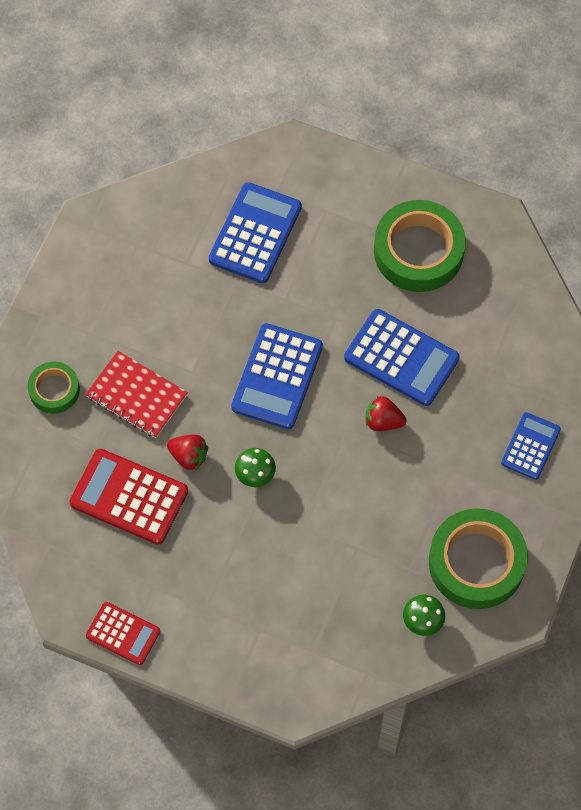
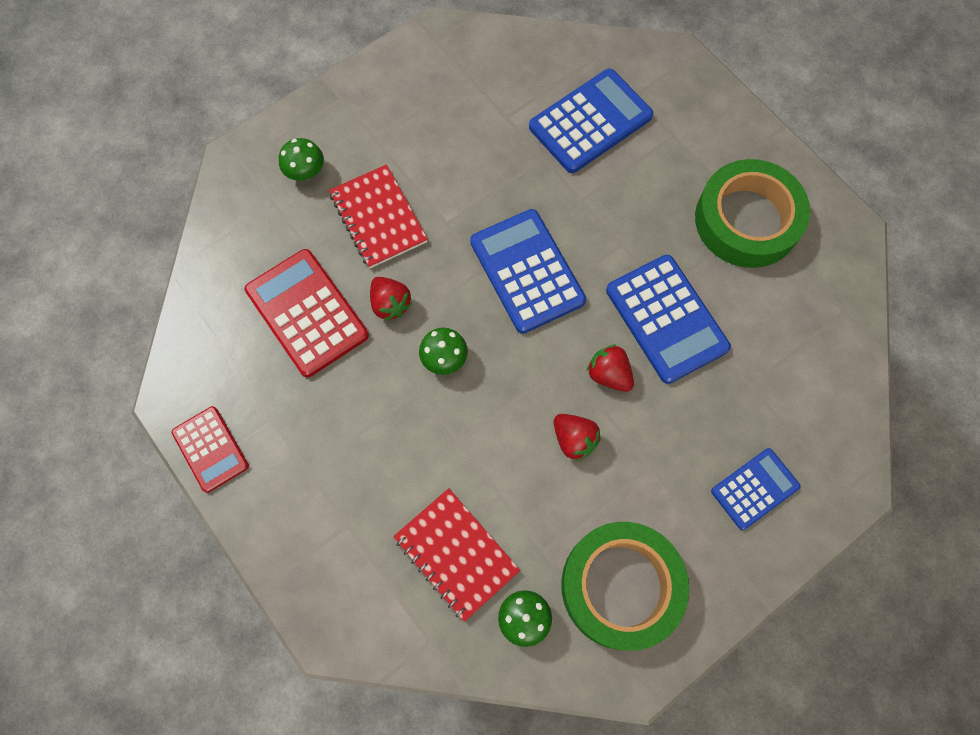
camera: 30 degrees right, 5 degrees up
(54, 390) = (305, 172): green tape -> green mushroom
(277, 377) = (527, 271): blue calculator -> blue calculator turned 105 degrees clockwise
(350, 605) = (456, 554): none -> red notebook
(385, 481) = (574, 439): none -> red strawberry

